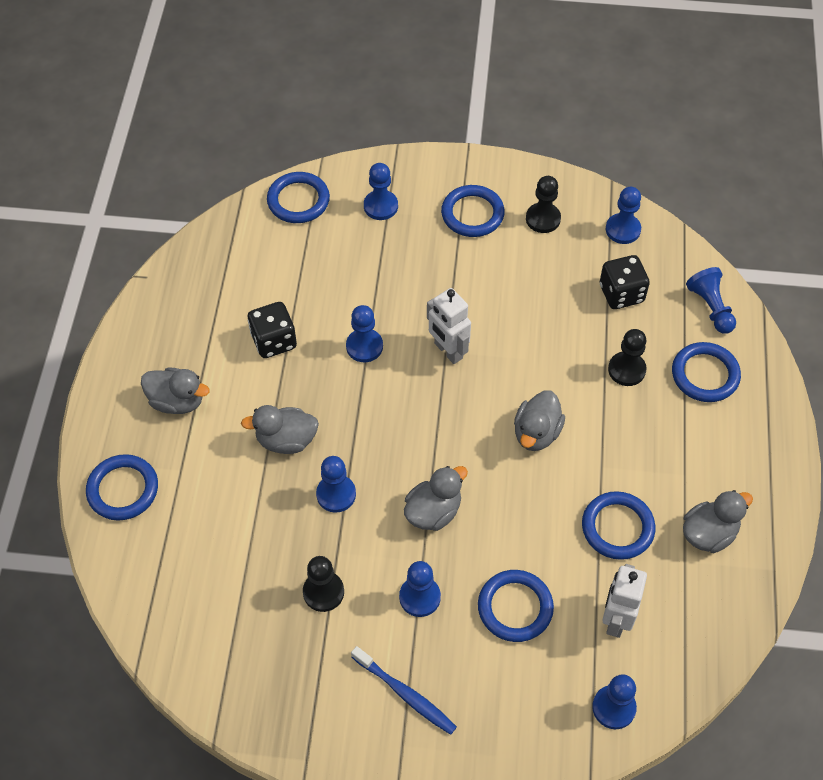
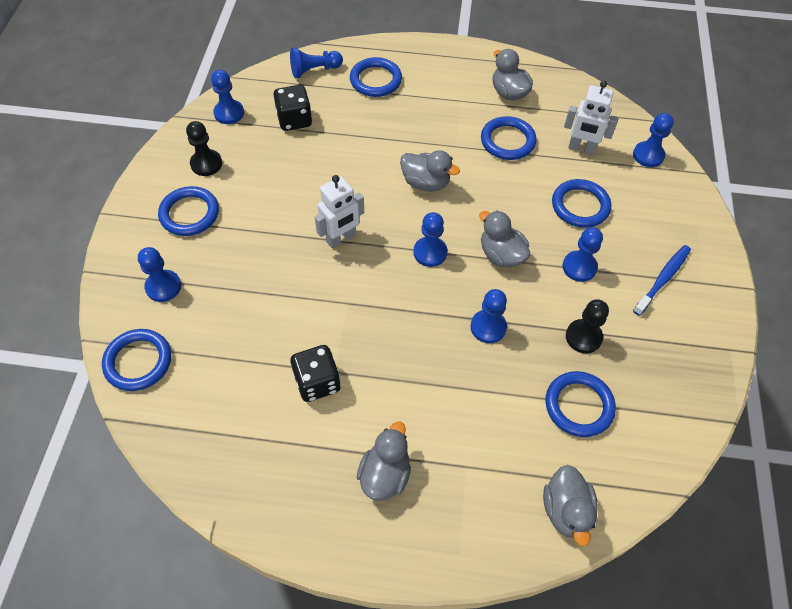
camera: 90 degrees left, 0 degrees up
(123, 489) = (491, 524): blue ring -> blue ring (579, 406)
(286, 440) = (432, 369): grey duck -> grey duck (566, 510)
(364, 346) = (330, 303): blue pawn -> blue pawn (430, 252)
(626, 370) = (368, 123): black pawn -> none

